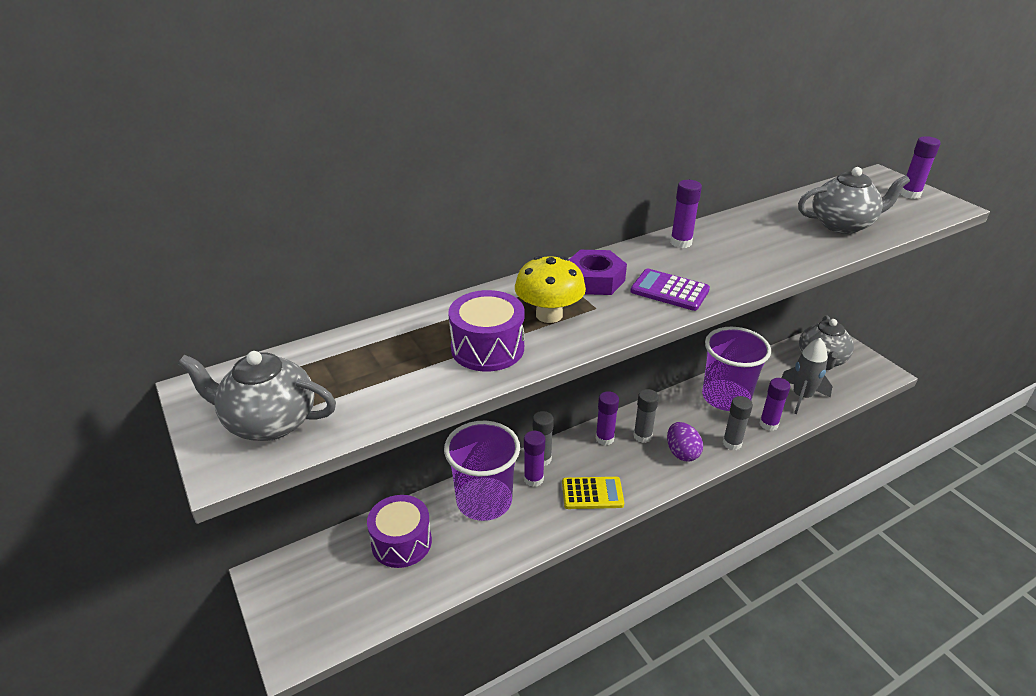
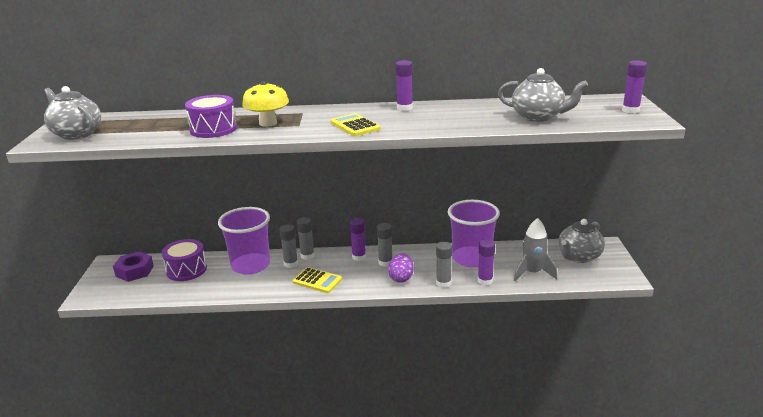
camera: 30 degrees right, 10 degrees down
(533, 479) = (291, 264): purple glue stick -> grey glue stick
(594, 280) = (320, 114): purple nut -> purple nut (134, 271)
(669, 291) = (355, 126): purple calculator -> yellow calculator

